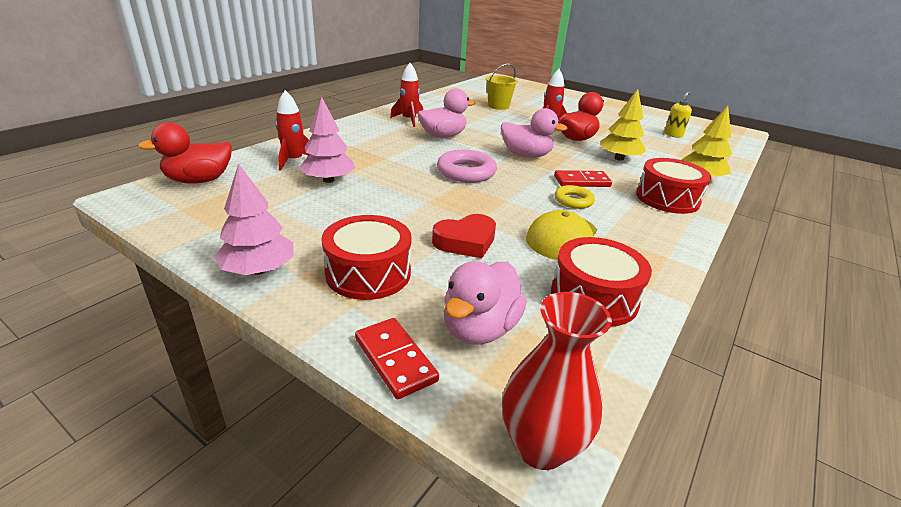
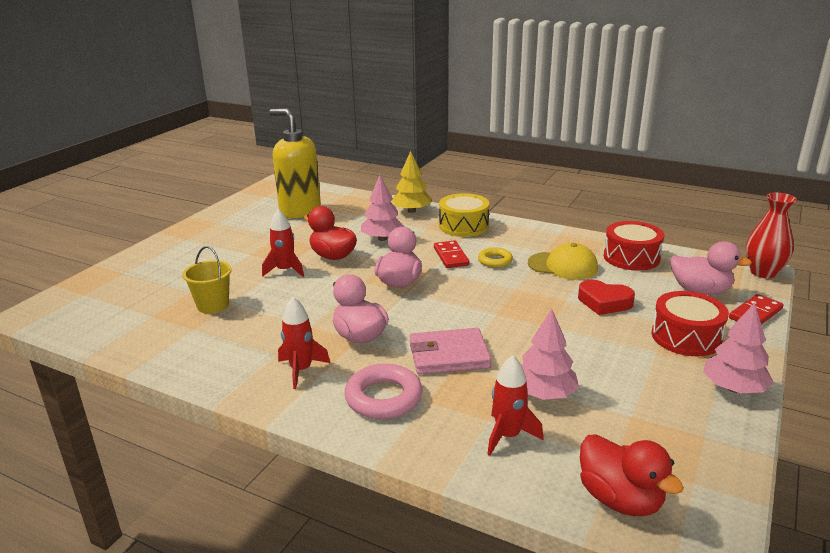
camera: 95 degrees left, 5 degrees down
(402, 158) = (449, 355): none -> pink wallet
(466, 172) = (465, 312): pink ring -> pink ring (383, 397)
(466, 241) = (604, 302): red heart -> red heart turned 150 degrees clockwise
(619, 158) = (382, 238): yellow tree -> pink tree
(667, 199) = (463, 226): red drum -> yellow drum
(673, 135) = (300, 211): yellow soap dispenser -> yellow soap dispenser, size x2.34

